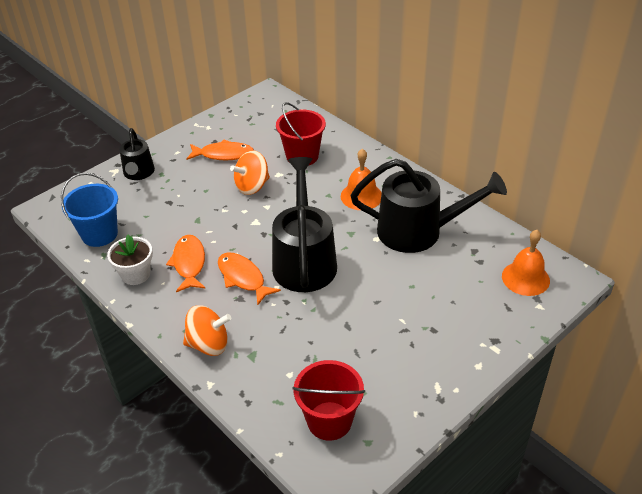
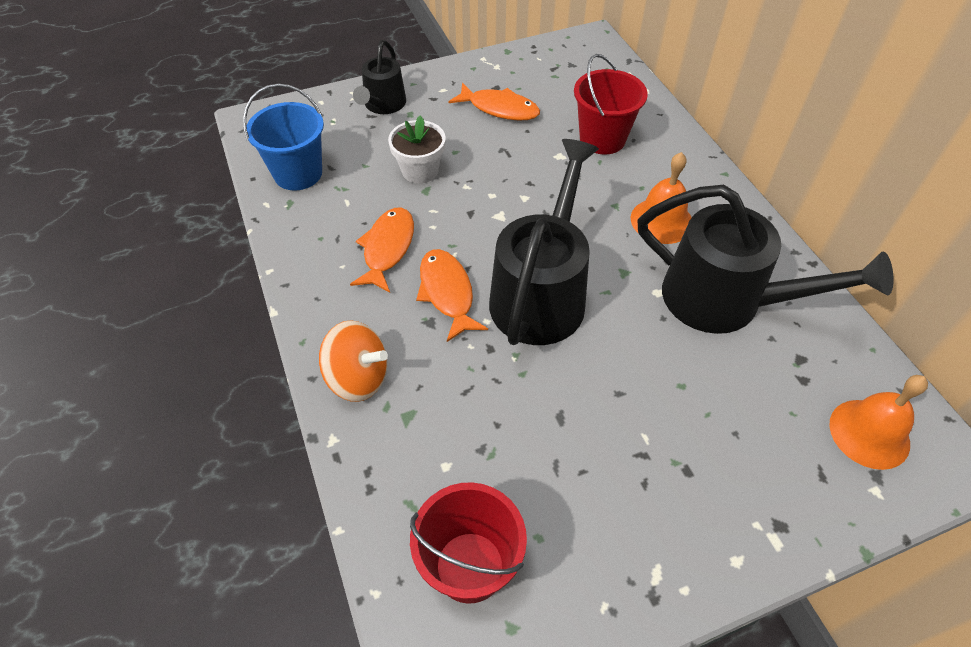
camera: 20 degrees right, 10 degrees up
(135, 274) = (314, 243): white flower pot -> white flower pot (420, 170)
(252, 186) = (517, 163): orange spinning top -> none

